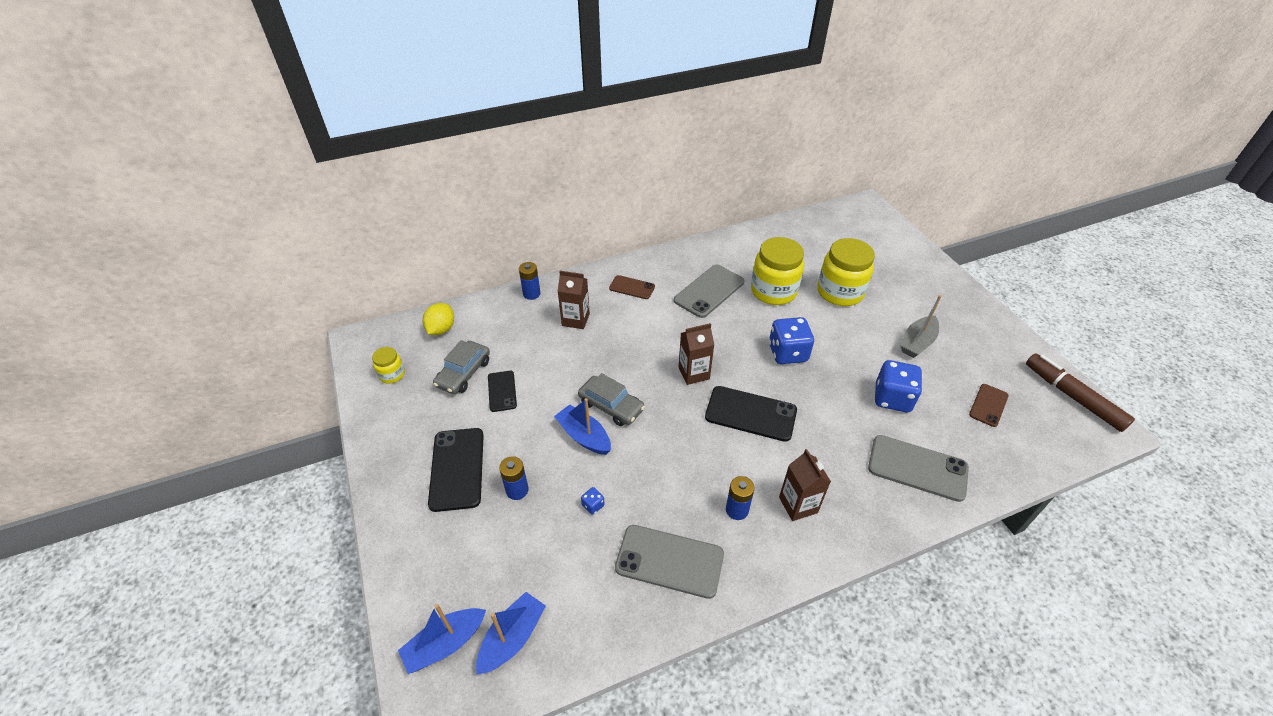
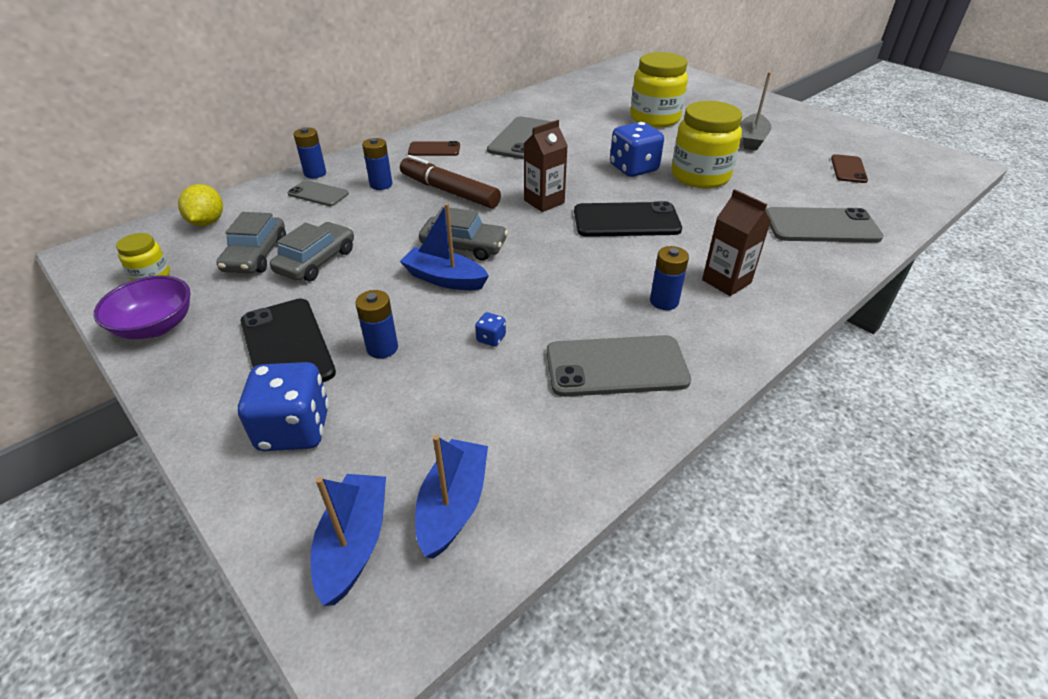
camera: 20 degrees left, 5 degrees down
(383, 424) = (156, 326): none -> purple bowl
(445, 644) = (354, 544): blue boat -> blue boat turned 150 degrees clockwise
(502, 391) = (316, 261): black phone -> grey car
(526, 318) = (318, 194): none -> grey phone
(575, 320) = (381, 185): brown carton -> blue battery
(773, 291) = (589, 128): yellow jar -> yellow jar (700, 176)
(892, 398) = (759, 181): blue dice -> blue dice (294, 429)
(1072, 397) = (913, 150): brown marker -> brown marker (449, 191)

